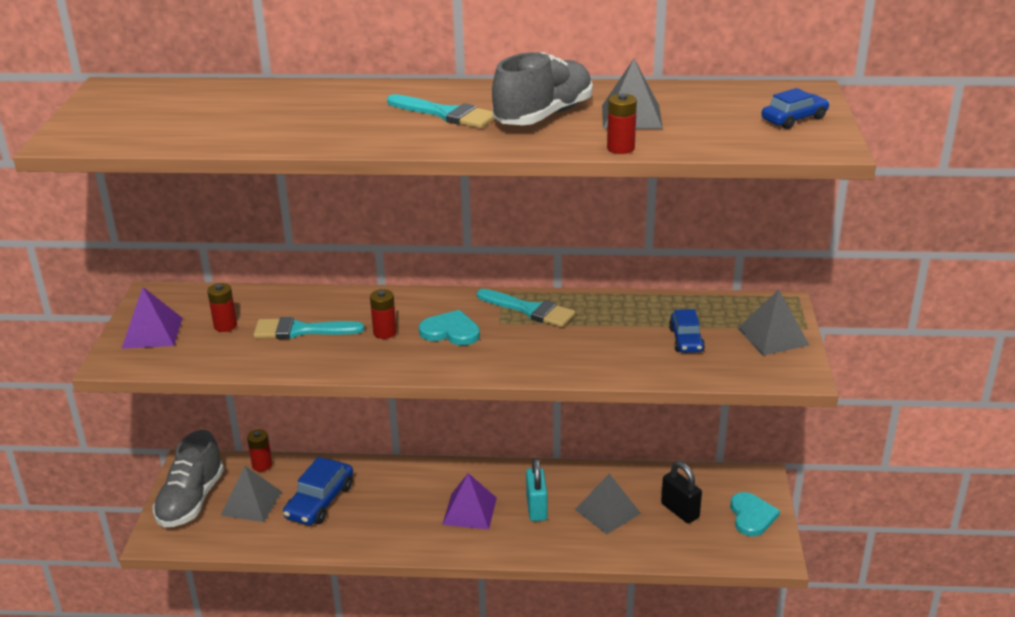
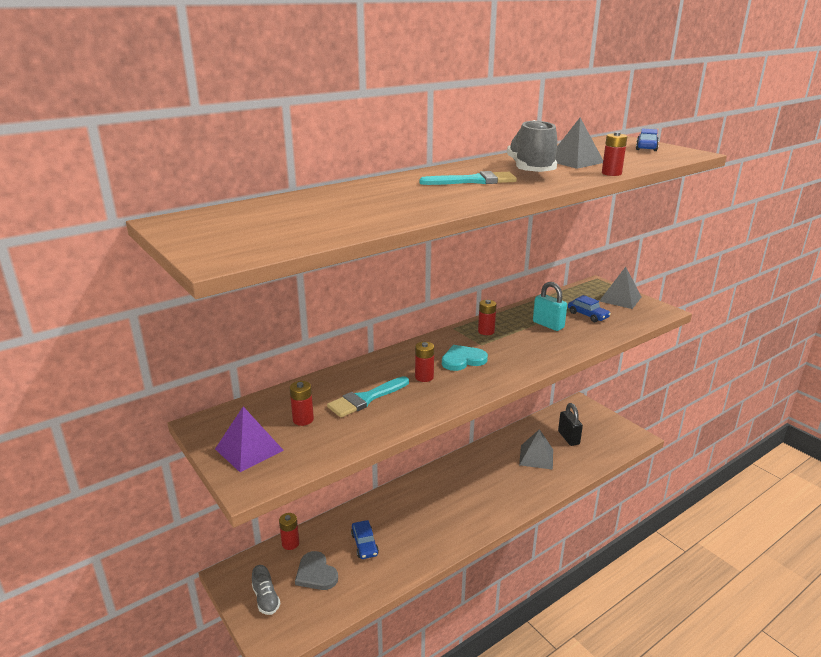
camera: 40 degrees left, 5 degrees down
(191, 501) = (266, 599): grey shoe -> grey shoe, size x0.52
(251, 503) = (316, 573): grey pyramid -> grey heart
(320, 501) = (364, 544): blue car -> blue car, size x0.64
(469, 511) = (465, 497): purple pyramid -> none
(530, 310) = (486, 331): turquoise brush -> red battery
(536, 508) = (499, 475): turquoise padlock -> turquoise padlock (548, 325)
(680, 511) = (568, 438): black padlock -> black padlock turned 60 degrees clockwise
(752, 516) = (602, 423): turquoise heart -> none

